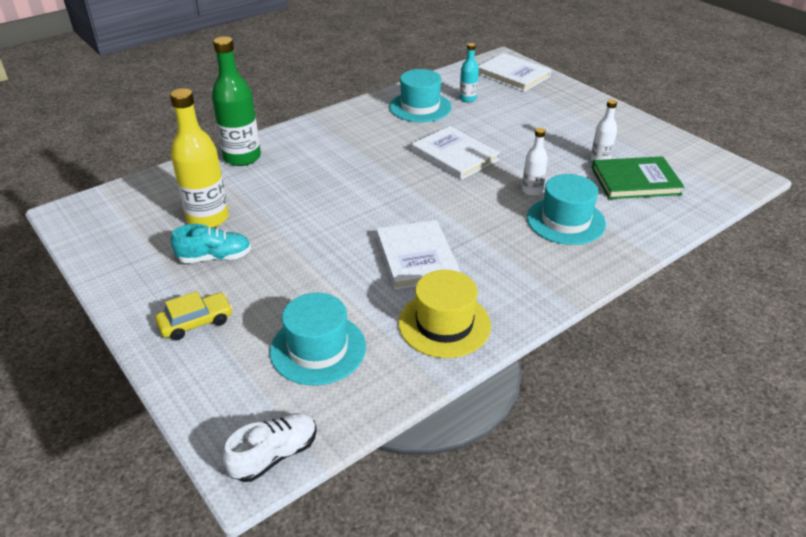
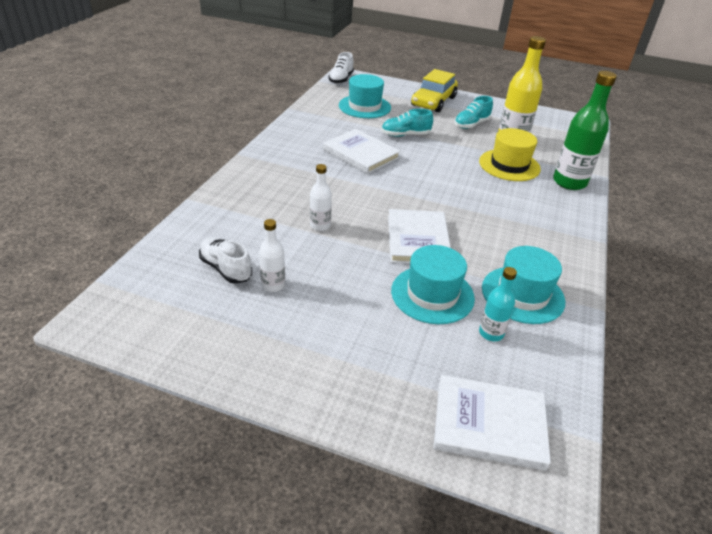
camera: 145 degrees right, 0 degrees up
(196, 322) = (433, 101): yellow car -> yellow car, size x1.60
(326, 269) = (405, 135): none -> turquoise shoe
(444, 324) = (312, 129): yellow hat -> yellow hat (509, 165)
(454, 156) = (417, 240): white book -> white book turned 75 degrees clockwise
(565, 221) = (275, 207): turquoise hat -> turquoise hat (432, 294)
(635, 181) = (226, 269): green book -> white shoe

